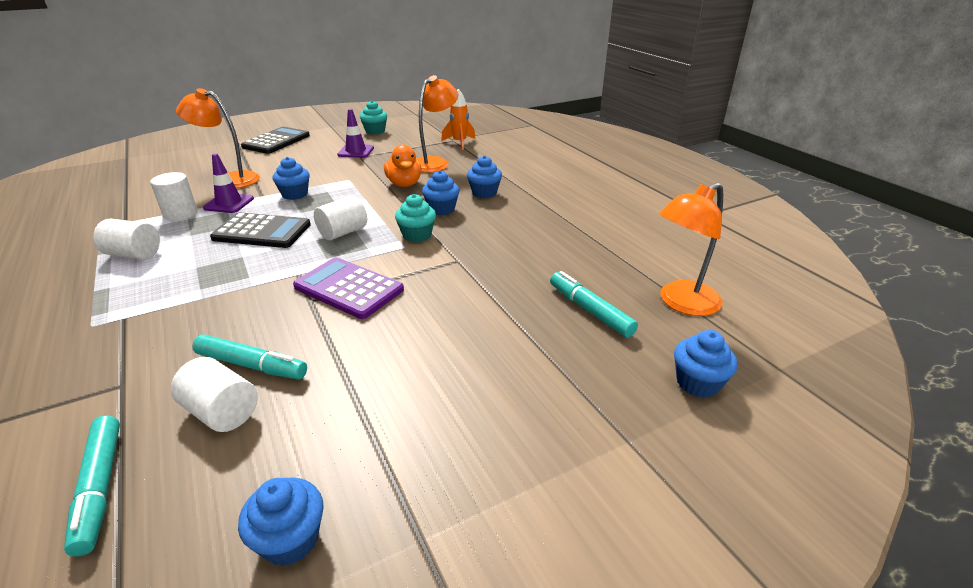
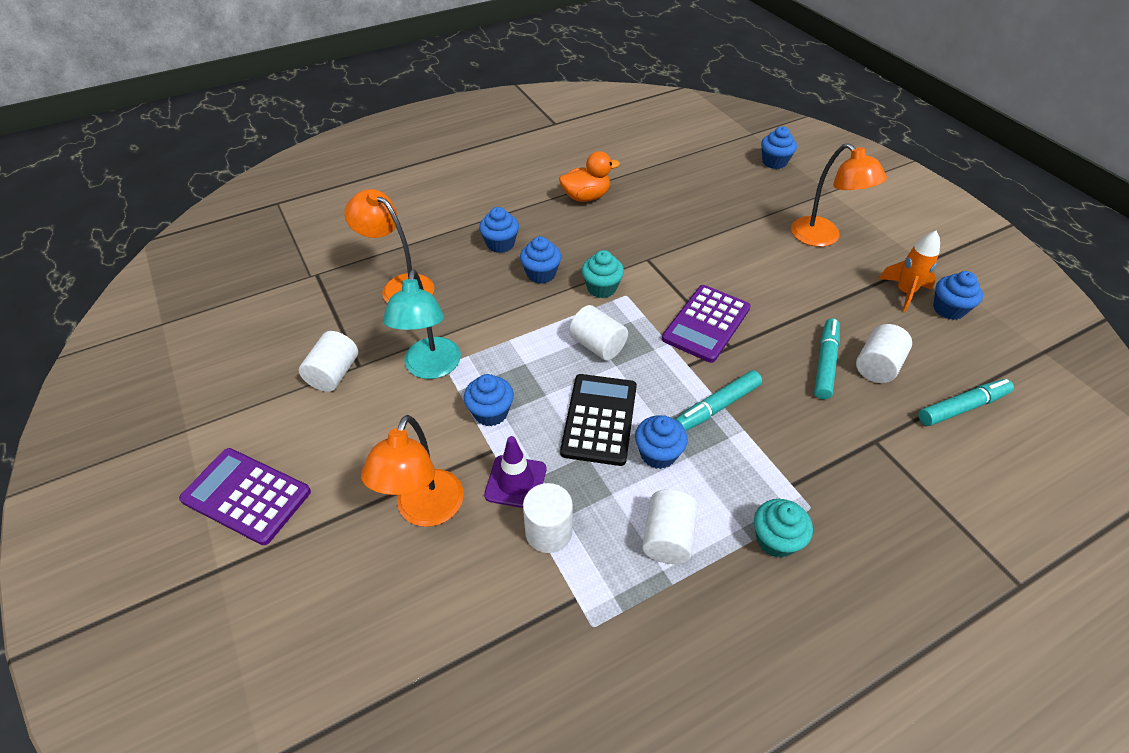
camera: 90 degrees left, 15 degrees up
(210, 254) = (658, 454): none -> blue cupcake
(276, 141) = (246, 495): black calculator -> purple calculator
(347, 175) = (431, 368): none -> turquoise lamp
(356, 151) = (334, 374): purple traffic cone -> white cylinder
(375, 131) = (240, 364): turquoise cupcake -> turquoise cupcake (775, 539)
(404, 184) = (467, 309): orange duck -> orange duck (586, 197)
(459, 143) = (330, 267): orange rocket -> orange rocket (904, 293)
(590, 310) = (710, 193): turquoise marker -> turquoise marker (717, 407)
(681, 303) = (692, 155): orange lamp -> orange lamp (823, 237)

